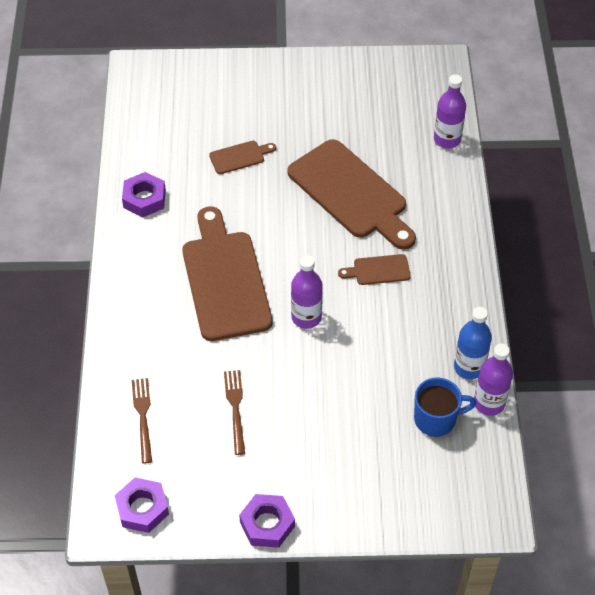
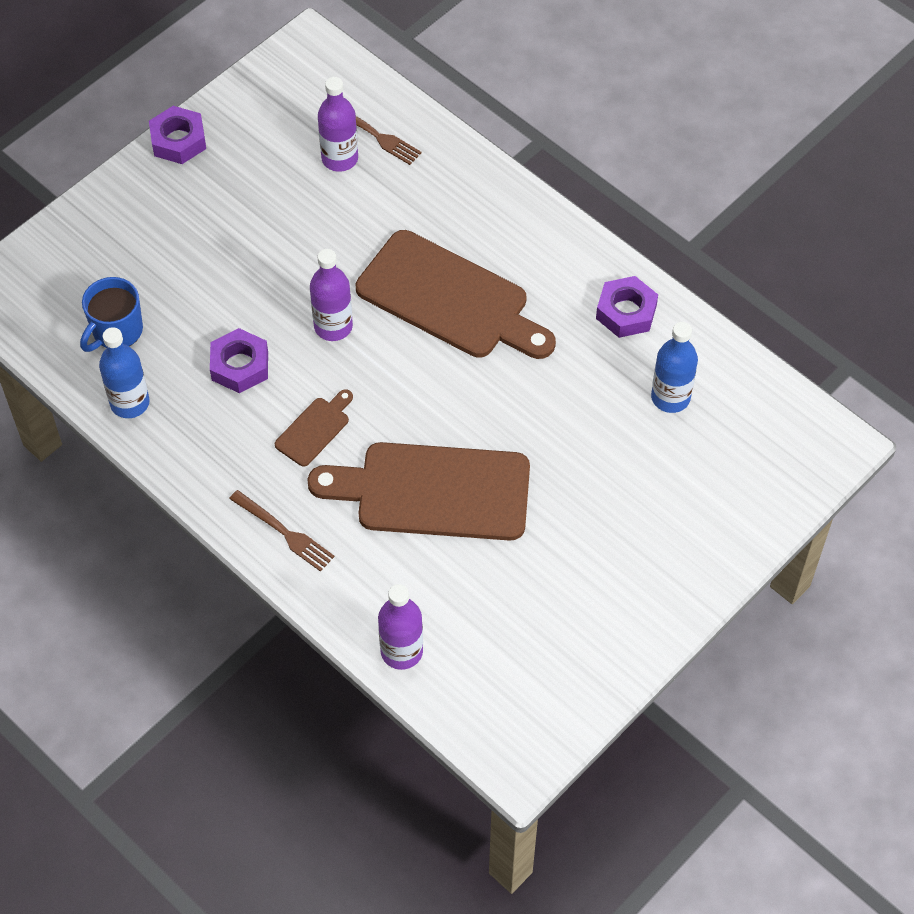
camera: 135 degrees right, 5 degrees up
(142, 508) = (292, 76): purple nut -> purple nut (240, 366)
(180, 144) = (670, 397): none -> blue bottle
(235, 408) = (306, 201): brown fork -> brown fork (284, 532)
(239, 157) = (594, 435): brown cutting board -> none
(489, 403) = (80, 384): purple bottle -> purple bottle (340, 159)

